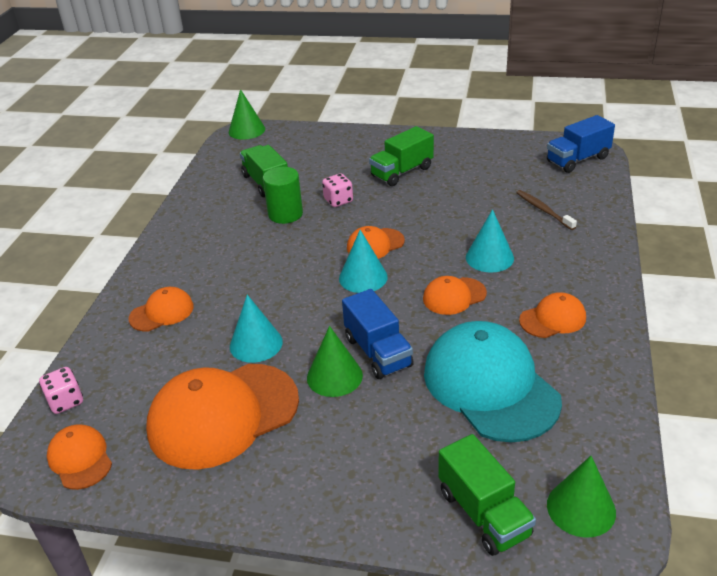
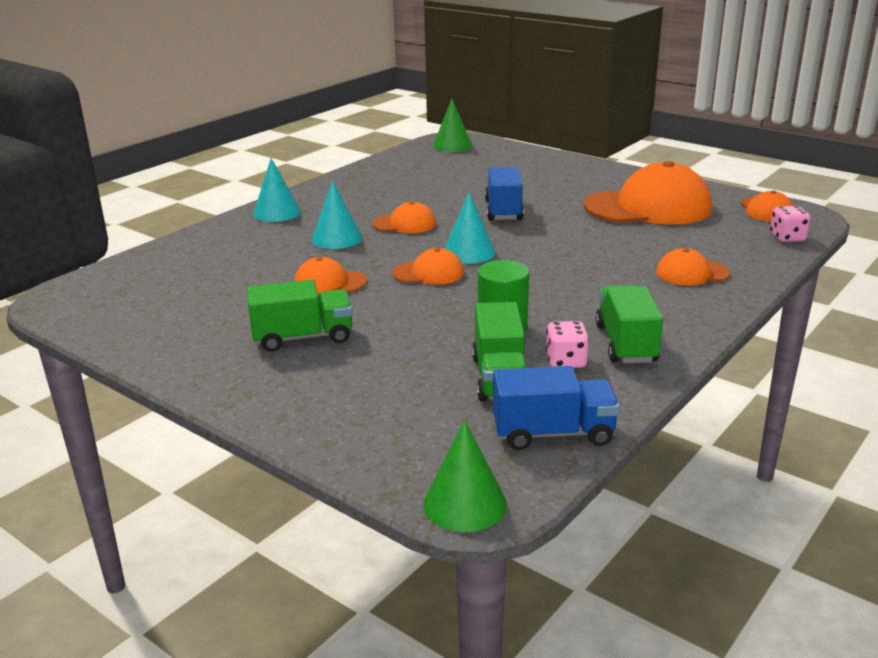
camera: 155 degrees left, 10 degrees down
(256, 344) = (603, 234): turquoise cone -> turquoise cone (277, 212)
(334, 376) = (549, 207): green cone -> none
(338, 200) = (422, 326): pink dice -> pink dice (566, 361)
(483, 513) = (505, 152): green truck -> green truck (626, 344)
(490, 386) = (442, 183): turquoise cap -> none
(544, 210) = (225, 258): brown toothbrush -> none
(553, 319) = (350, 198): orange cap -> orange cap (330, 282)
(577, 160) = (94, 291): blue truck -> blue truck (553, 433)

